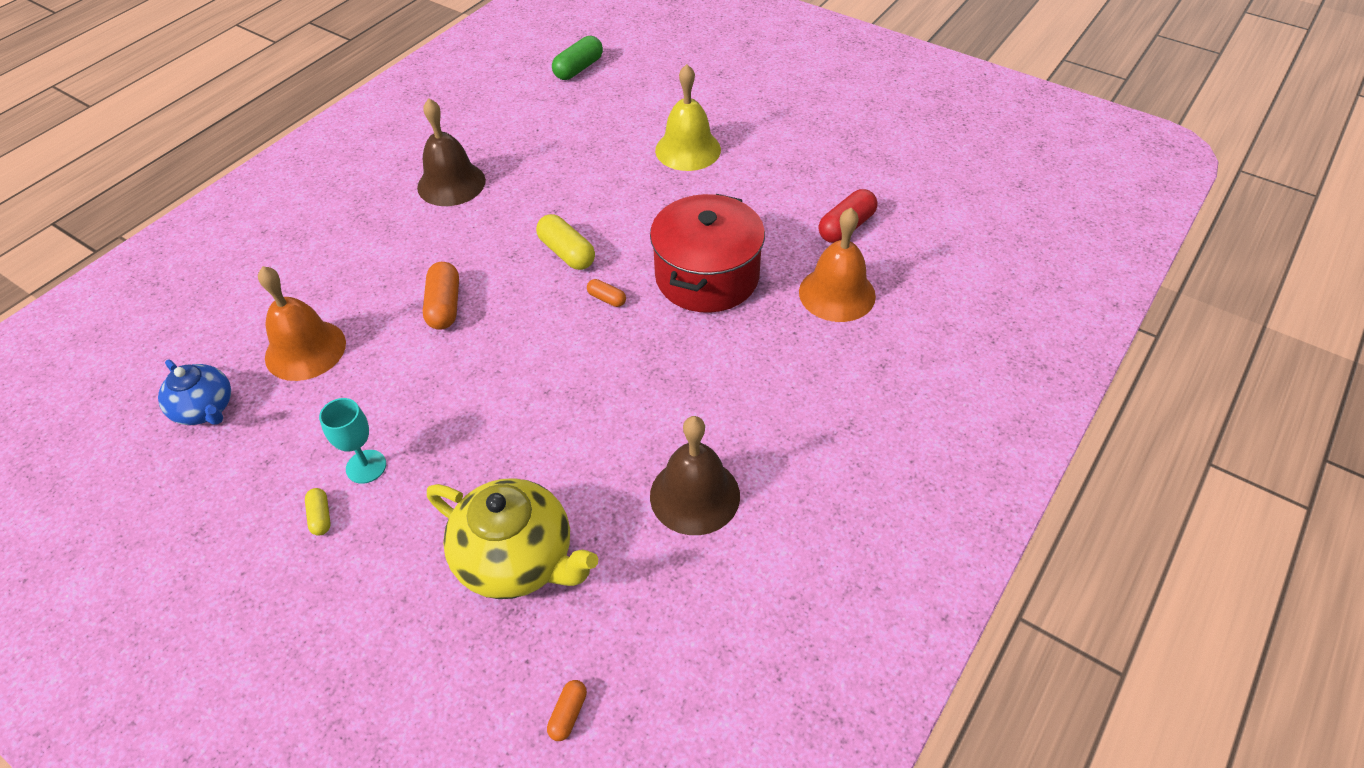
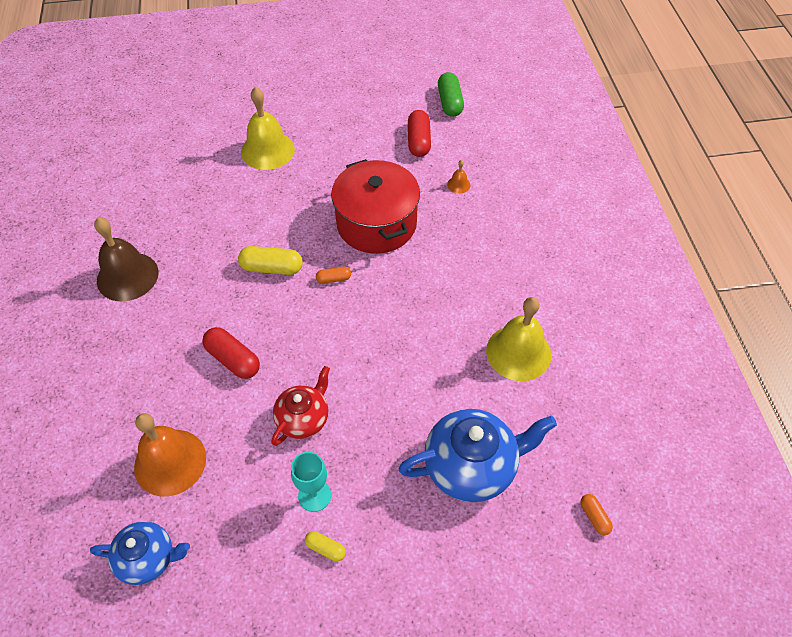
camera: 45 degrees left, 5 degrees up
(436, 397) = (303, 418): none -> red teapot
(444, 306) = (233, 359): orange capsule -> red capsule
(517, 559) = (471, 466): yellow teapot -> blue teapot
(578, 69) = (119, 137): green capsule -> green capsule (449, 102)
(695, 495) = (518, 352): brown bell -> yellow bell
(837, 293) = (458, 184): orange bell -> orange bell, size x0.42

